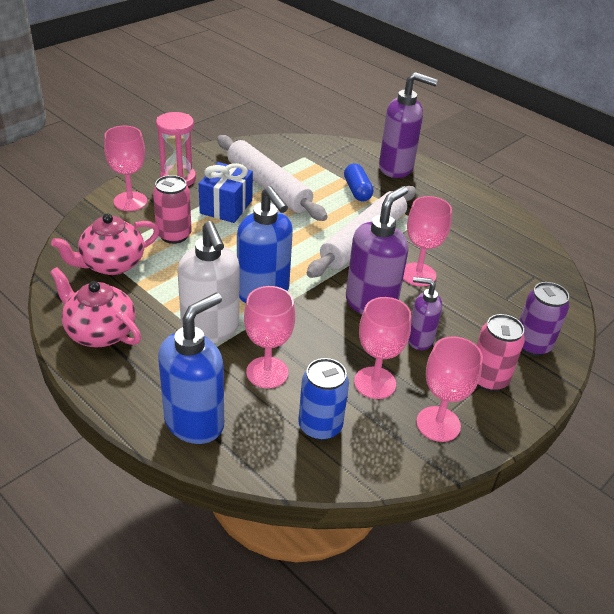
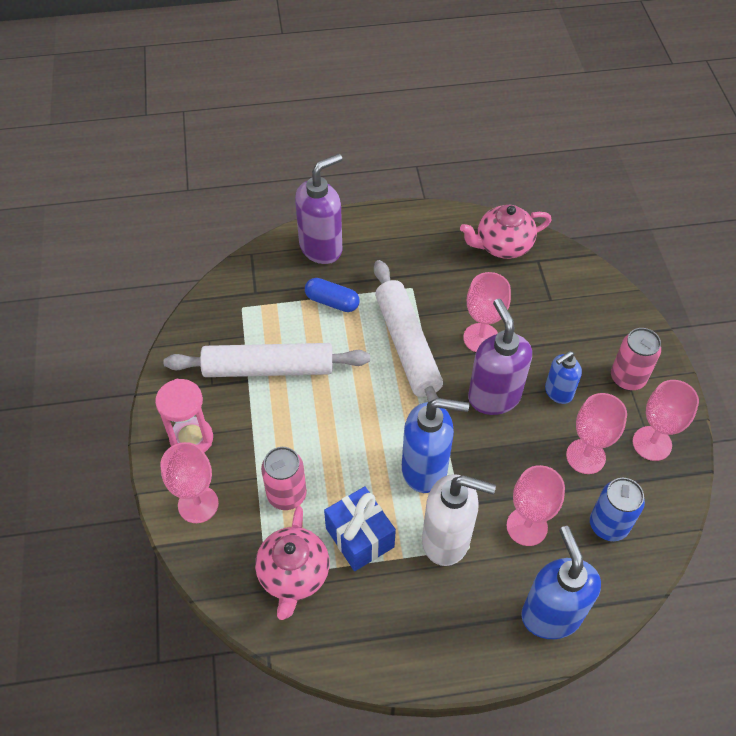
camera: 50 degrees left, 15 degrees up
(100, 332) = (389, 635): pink teapot -> pink teapot (502, 245)
(226, 207) = (274, 424): blue gift -> blue gift (360, 537)
(419, 339) = (558, 392): purple soap dispenser -> blue soap dispenser
(532, 345) = (611, 323): purple can -> none

